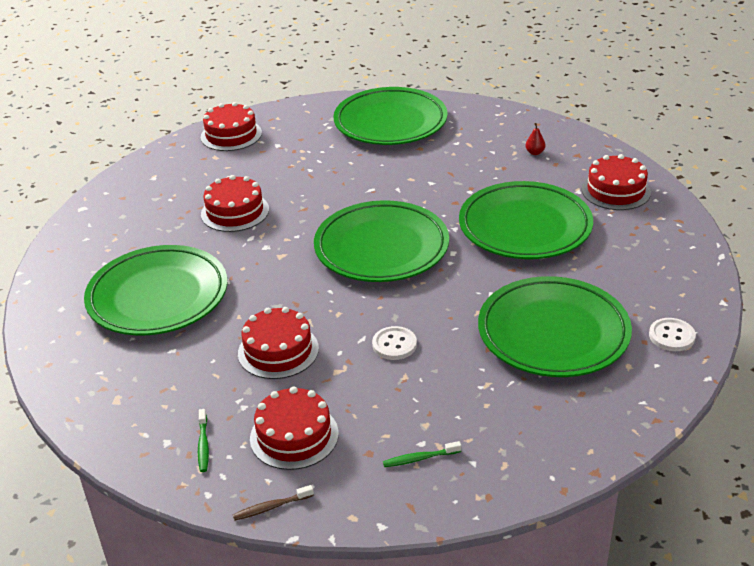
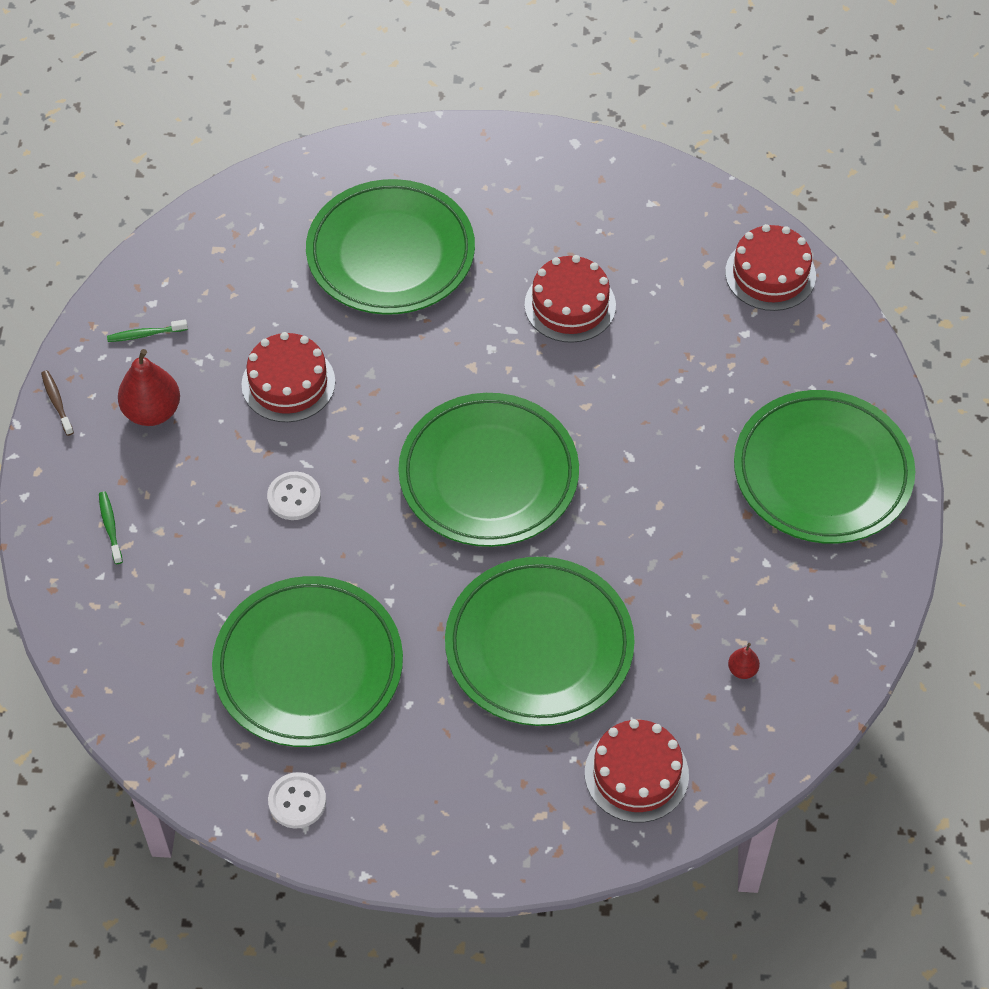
camera: 85 degrees right, 20 degrees up
(294, 436) = (152, 411): red cake -> red pear

